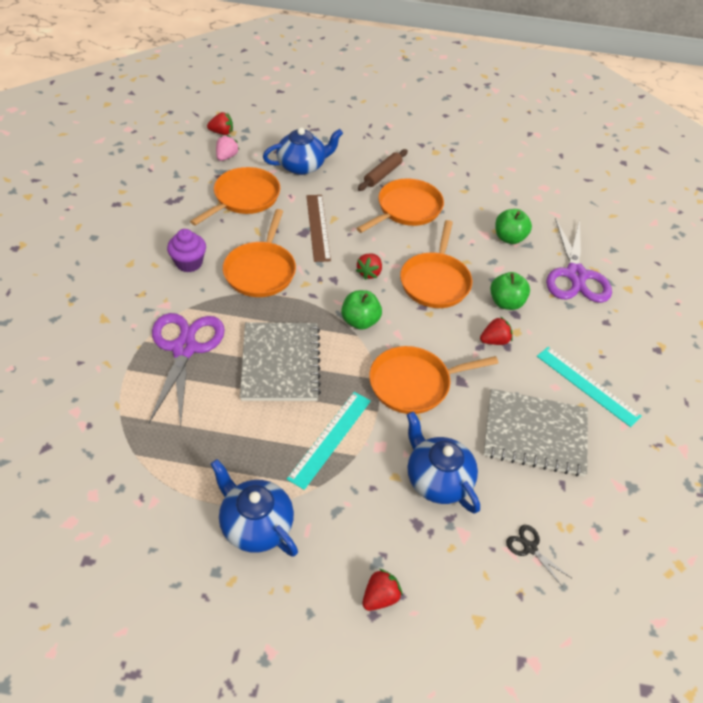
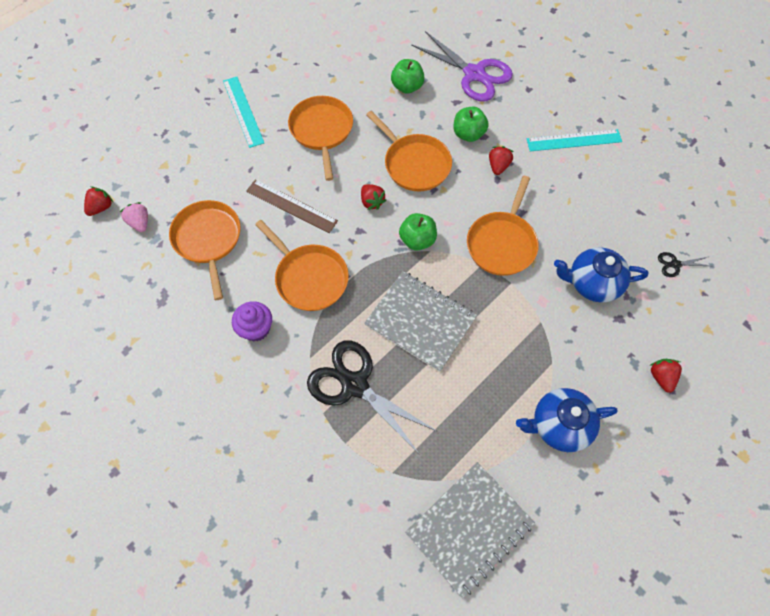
camera: 50 degrees left, 15 degrees up
(184, 348) = (354, 385): purple scissors -> black scissors
(302, 166) = (205, 171): blue teapot -> none
(330, 438) = (515, 330): turquoise ruler -> turquoise ruler (243, 111)
(382, 174) = (267, 121): brown rolling pin -> none
(535, 433) = (592, 199): grey notebook -> grey notebook (469, 528)

